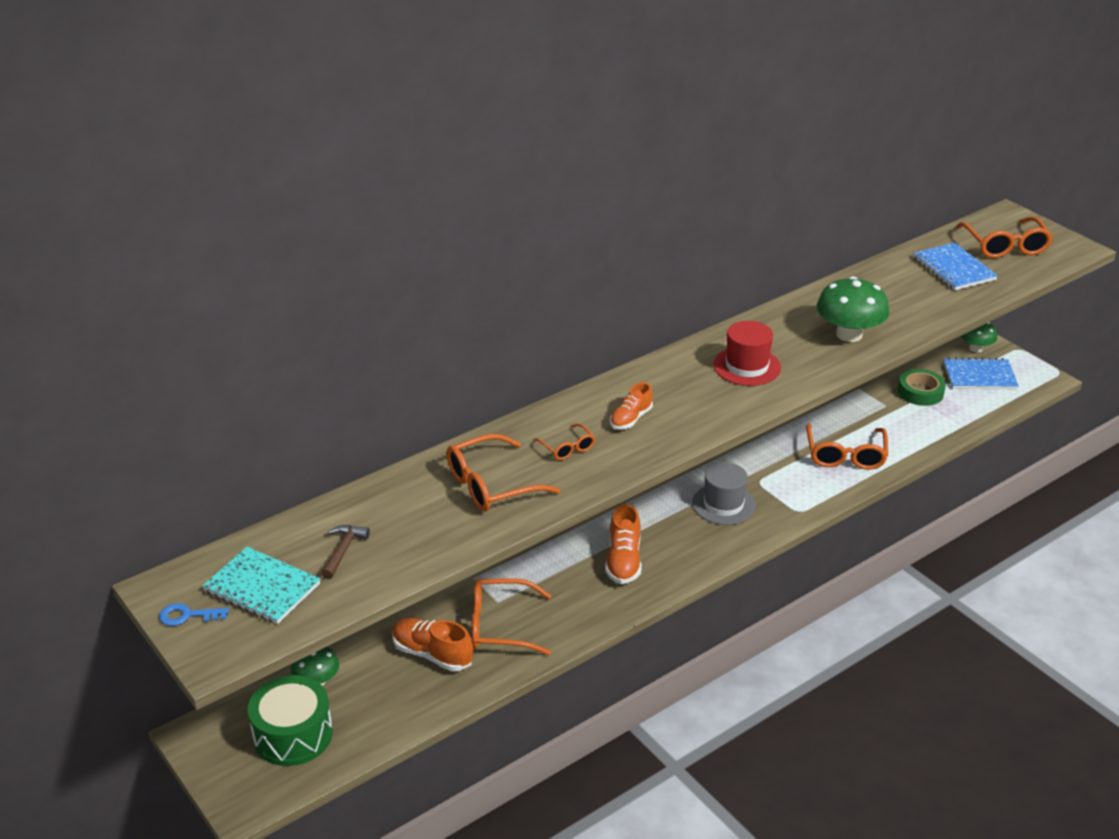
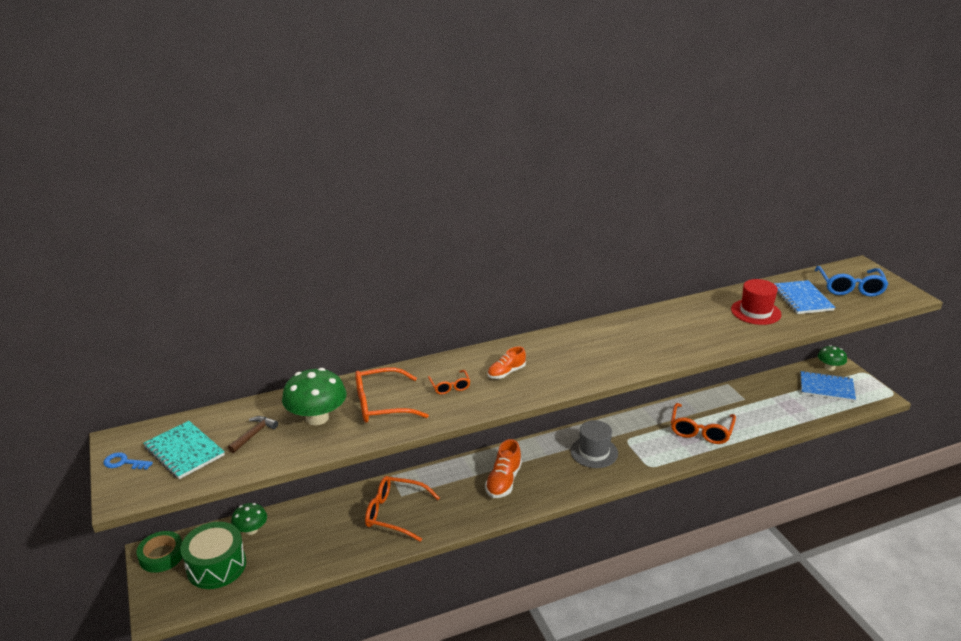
camera: 15 degrees right, 5 degrees down
(432, 654) = (338, 525): orange shoe -> none
(747, 366) = (610, 347): red hat -> red hat (755, 312)
(849, 334) = (700, 335): green mushroom -> green mushroom (317, 418)
(920, 392) = (775, 393): green tape -> green tape (161, 555)
(1005, 246) = (850, 287): orange glasses -> blue glasses

